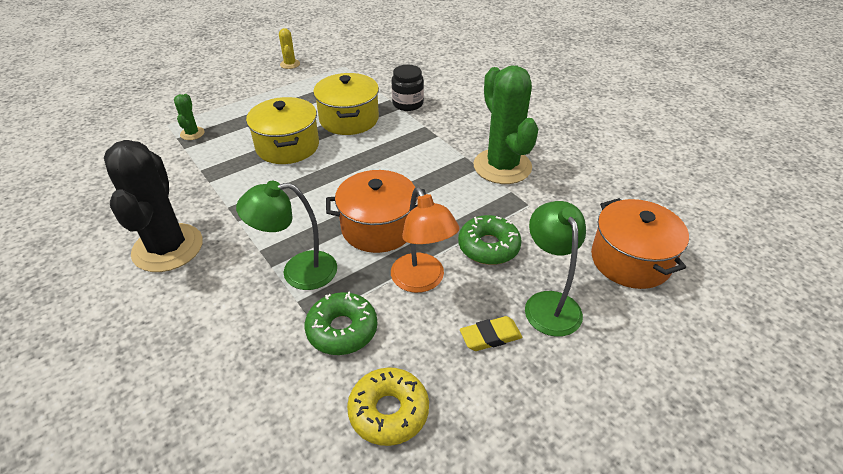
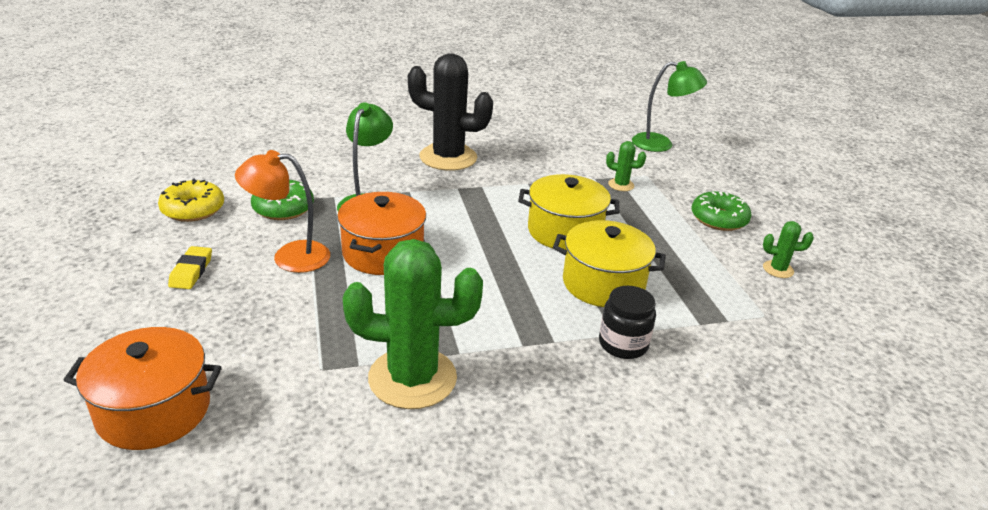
camera: 110 degrees right, 10 degrees down
(290, 64) = (778, 269): yellow cactus -> green cactus
(488, 247) = (289, 310): green donut -> green donut (719, 219)
(549, 303) = (180, 319): green lamp -> green lamp (661, 144)

